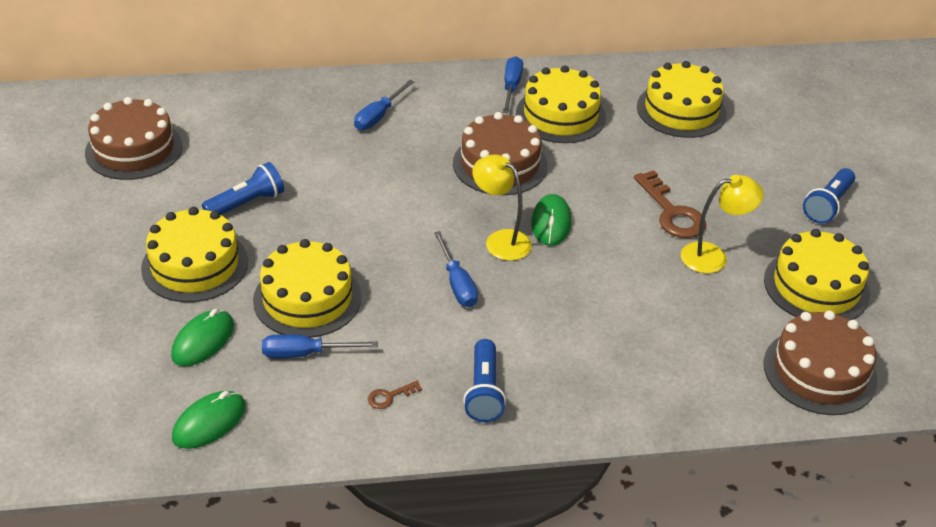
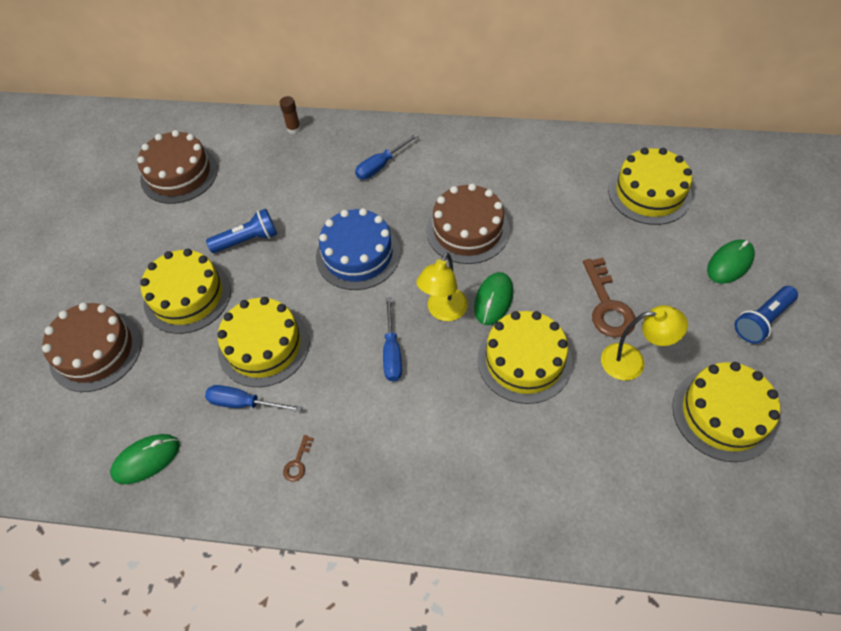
camera: 20 degrees right, 15 degrees up
(203, 341) = (169, 374): green mouse -> green mouse (729, 263)
(260, 91) = (294, 129): none -> brown glue stick
(384, 201) = (358, 255): none -> blue cake
(389, 396) = (297, 463): brown key -> brown key turned 60 degrees counterclockwise
(484, 391) = (378, 474): blue flashlight -> none
(500, 240) = (443, 311): yellow lamp -> yellow lamp turned 120 degrees counterclockwise
(511, 87) = (502, 149): blue screwdriver -> none
(560, 115) = (537, 184): yellow cake -> yellow cake (524, 360)
(819, 371) = (698, 515): brown cake -> brown cake (96, 351)

